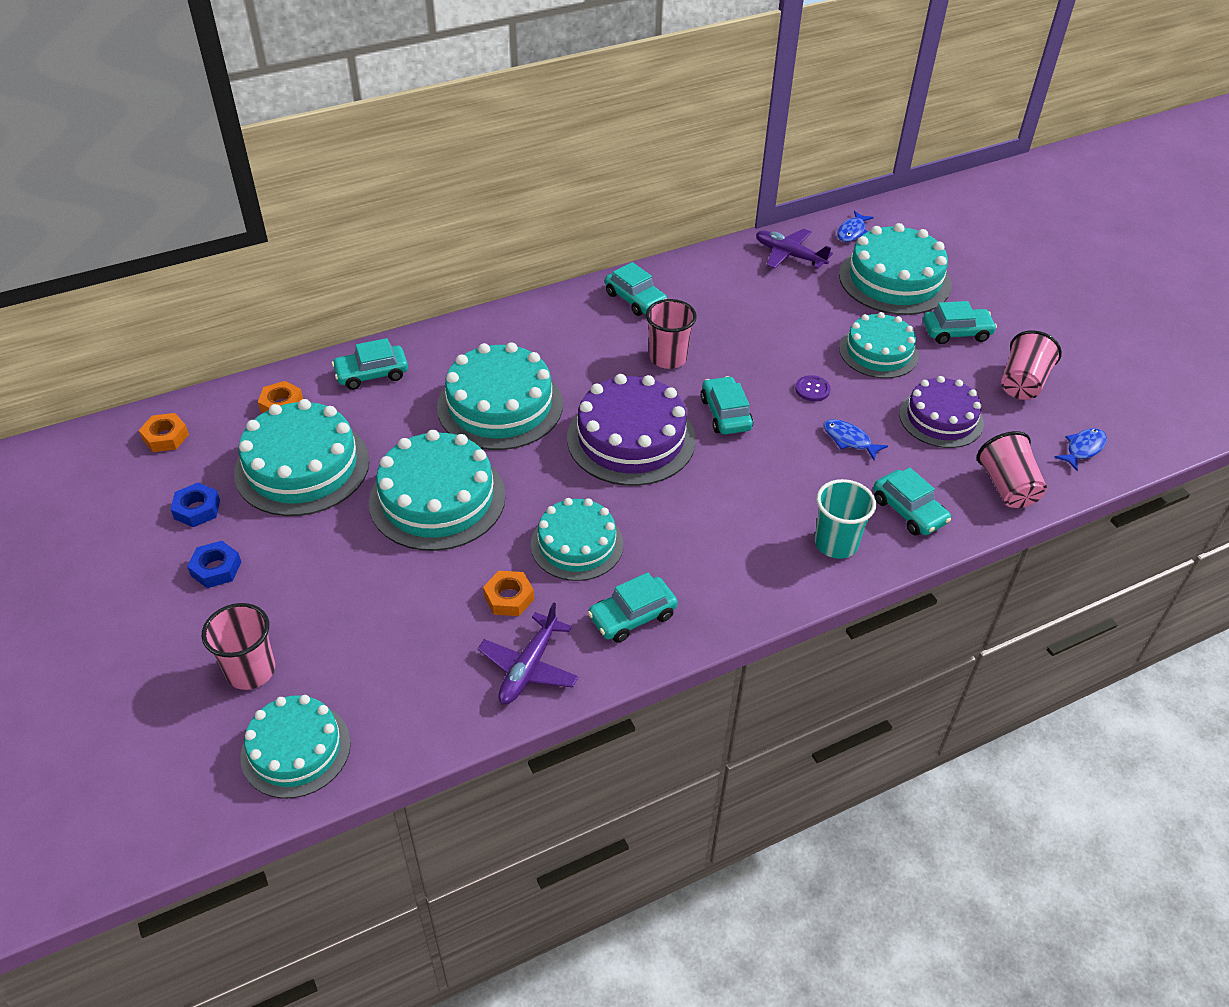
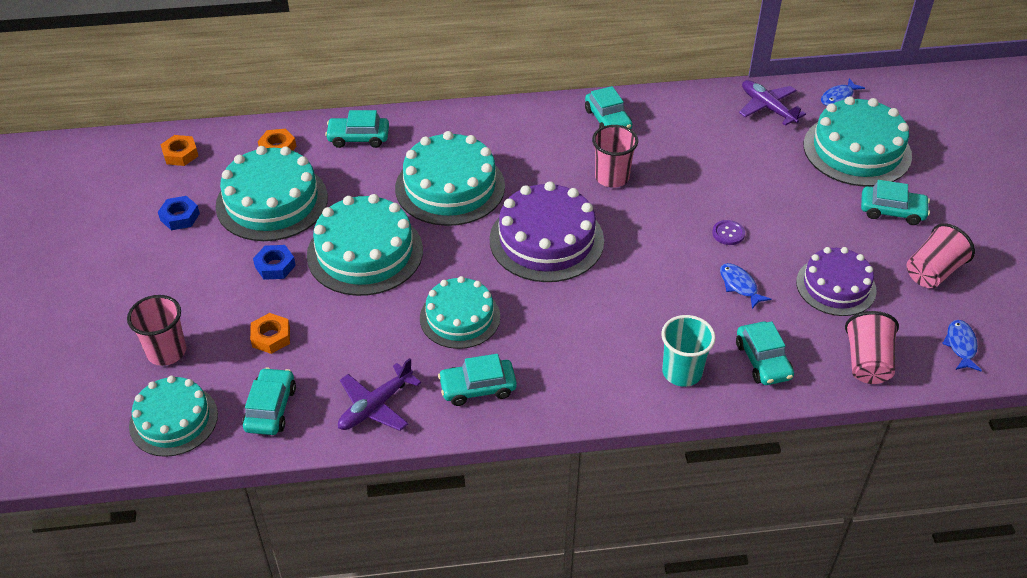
camera: 20 degrees right, 0 degrees up
(216, 569) = (174, 267): blue nut -> blue nut (275, 266)
(509, 598) = (385, 346): orange nut -> orange nut (271, 337)
(725, 414) = (639, 237): turquoise car -> turquoise car (270, 408)
(878, 352) = (807, 213): turquoise cake -> none
(1083, 449) = (960, 345): blue fish -> blue fish turned 60 degrees counterclockwise

